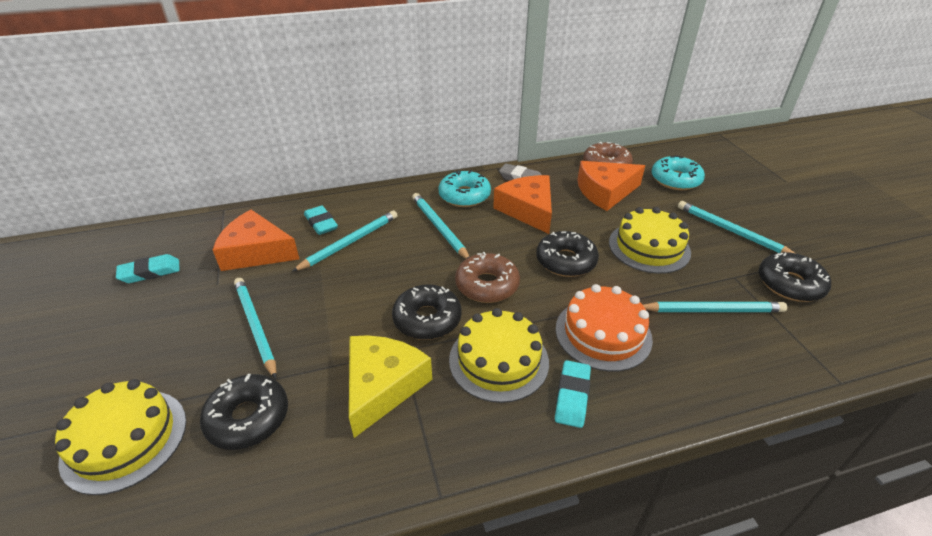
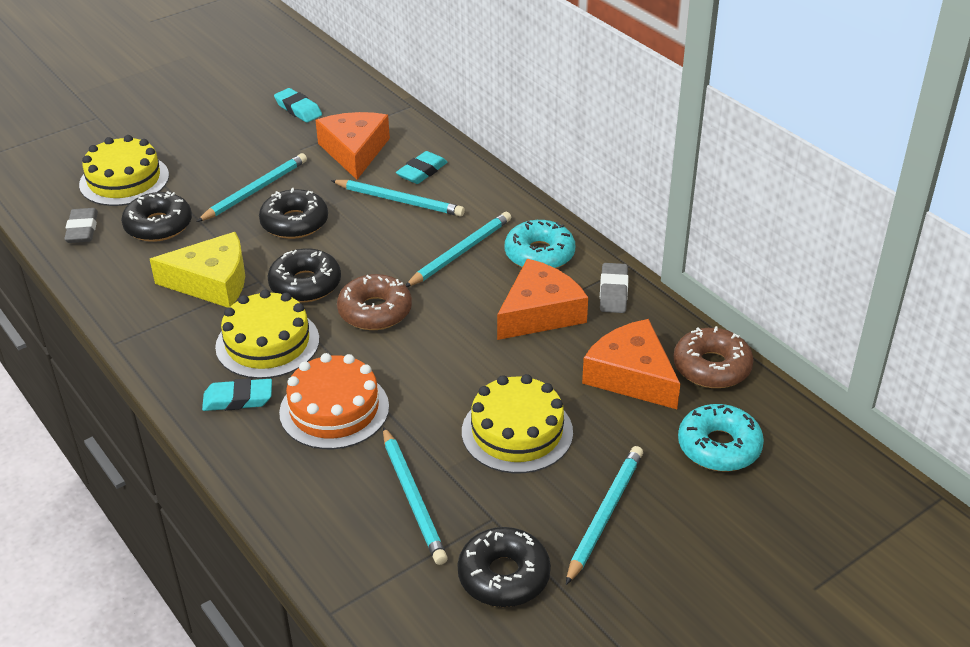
camera: 70 degrees right, 0 degrees up
(190, 503) = (82, 230): none -> grey eraser
(566, 261) = (448, 362): black donut -> black donut (294, 223)

